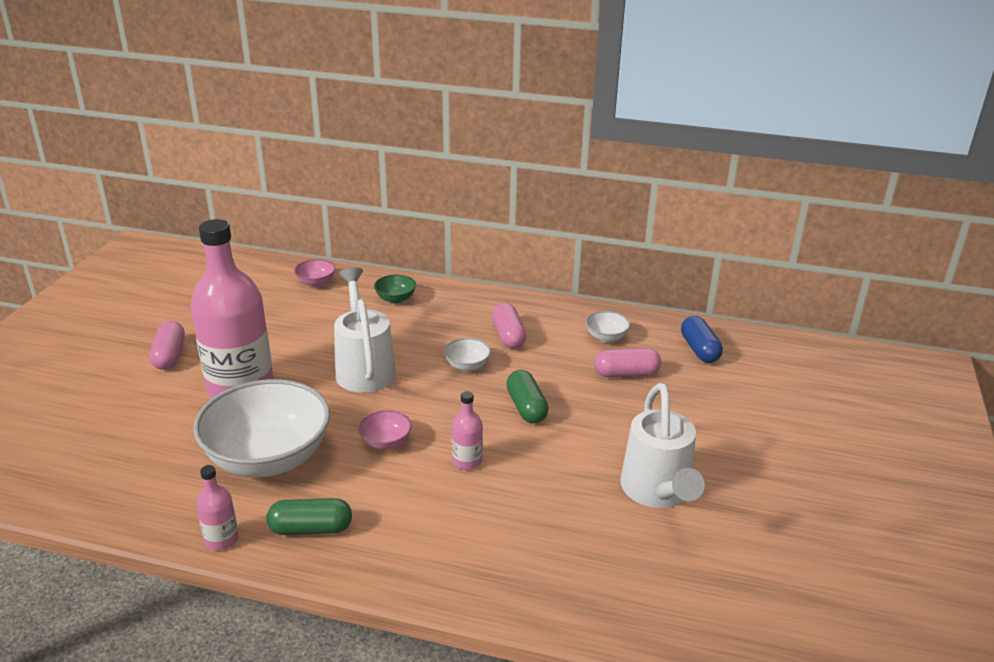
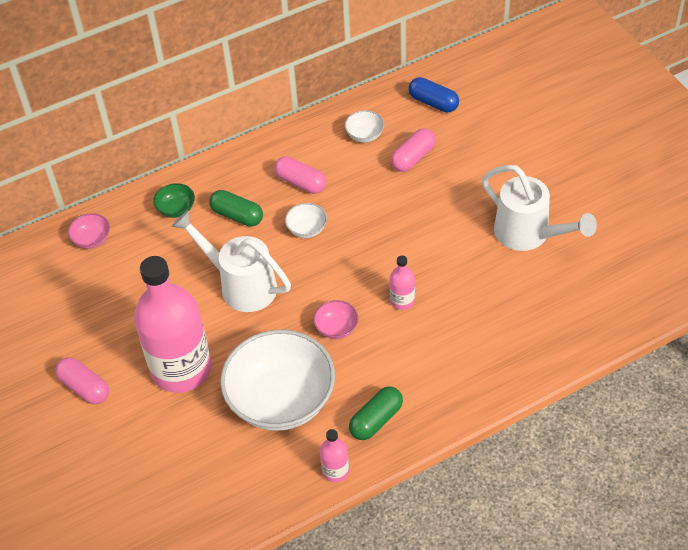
camera: 40 degrees left, 20 degrees up
(526, 407) = (386, 233): green capsule -> green capsule (237, 215)

